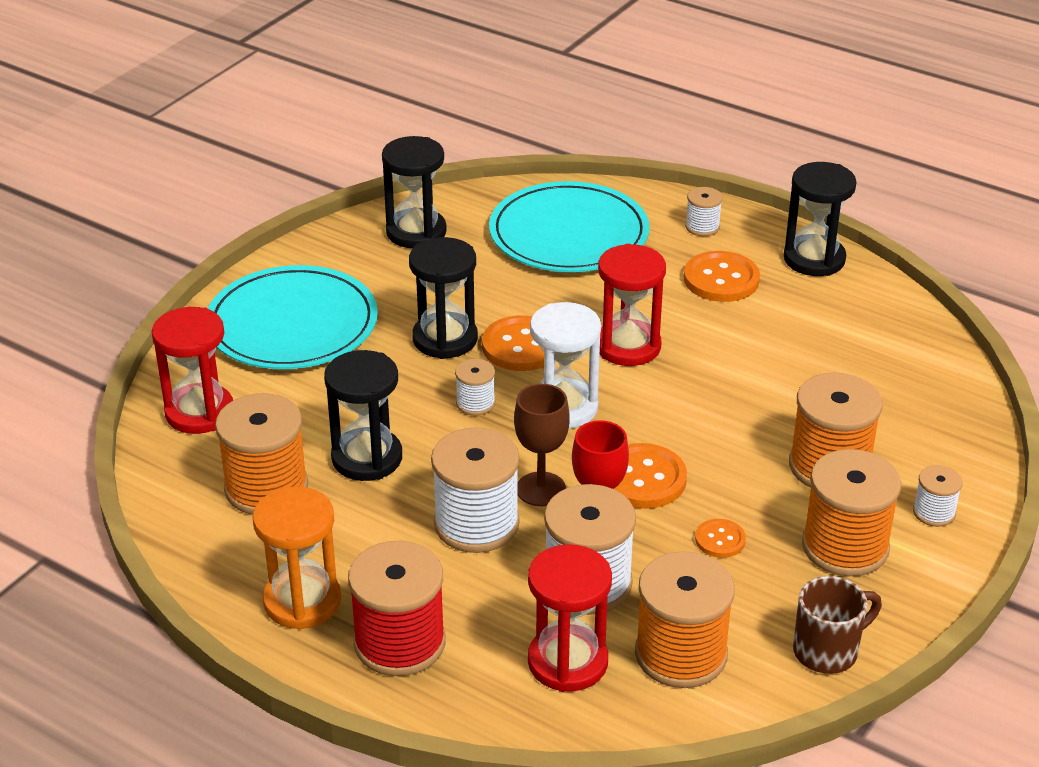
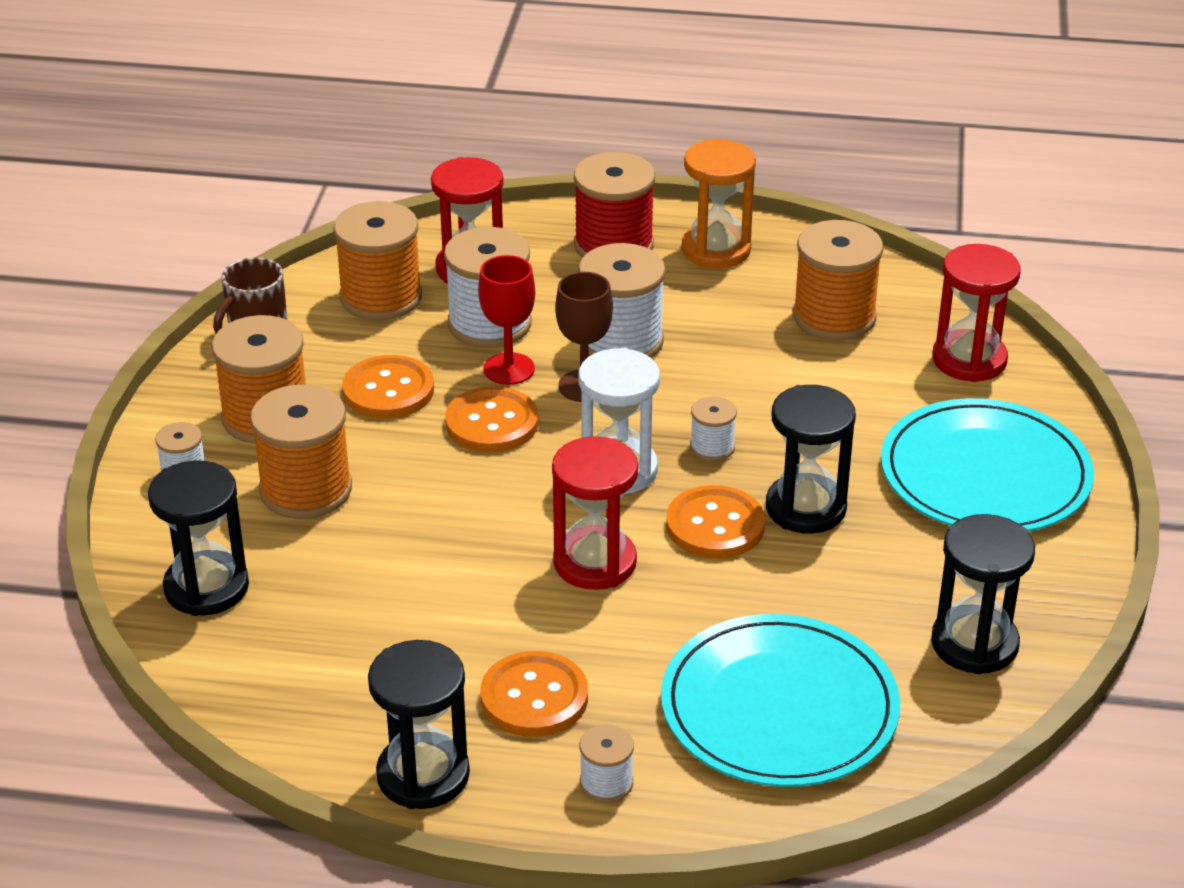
camera: 155 degrees right, 0 degrees up
(367, 458) = (770, 366): black hourglass -> black hourglass (206, 587)
(720, 540) = (388, 390): orange button -> orange button, size x1.80

